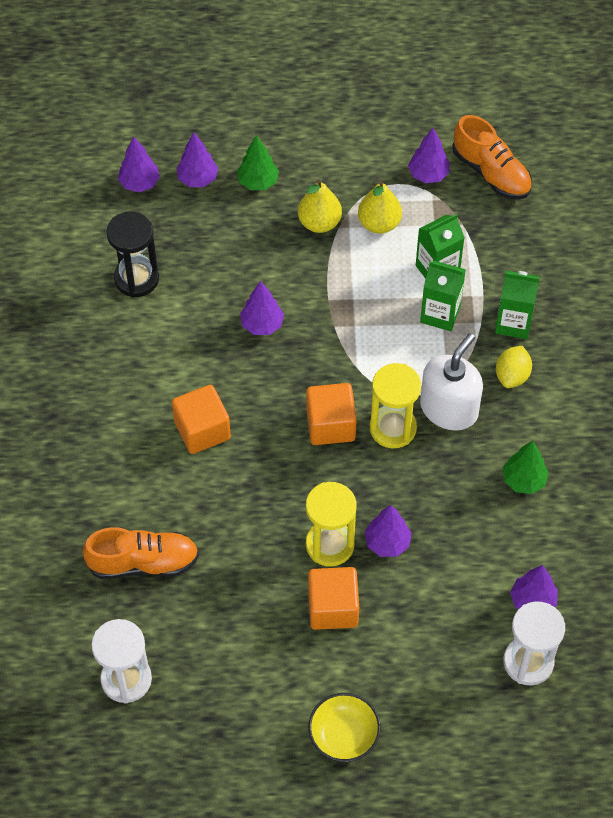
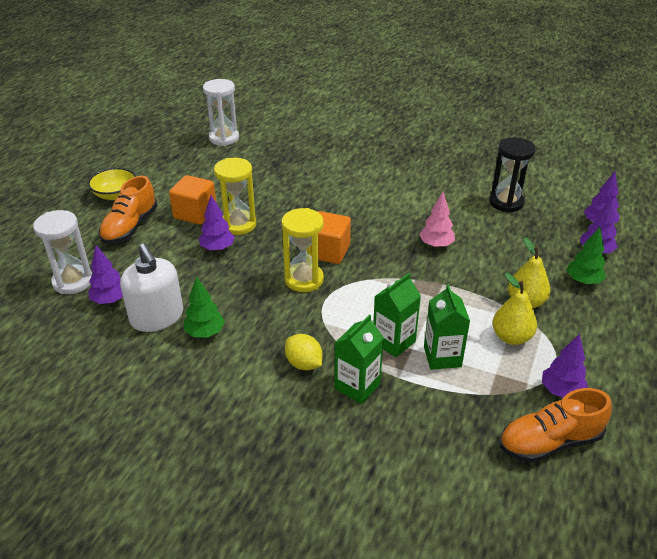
camera: 115 degrees right, 20 degrees down
(143, 562) = (288, 158): orange shoe -> orange shoe (130, 227)
(202, 430) = (364, 198): orange cube -> none
(262, 324) = (436, 245): purple tree -> pink tree
(449, 409) = (299, 314): white soap dispenser -> white soap dispenser (157, 317)

